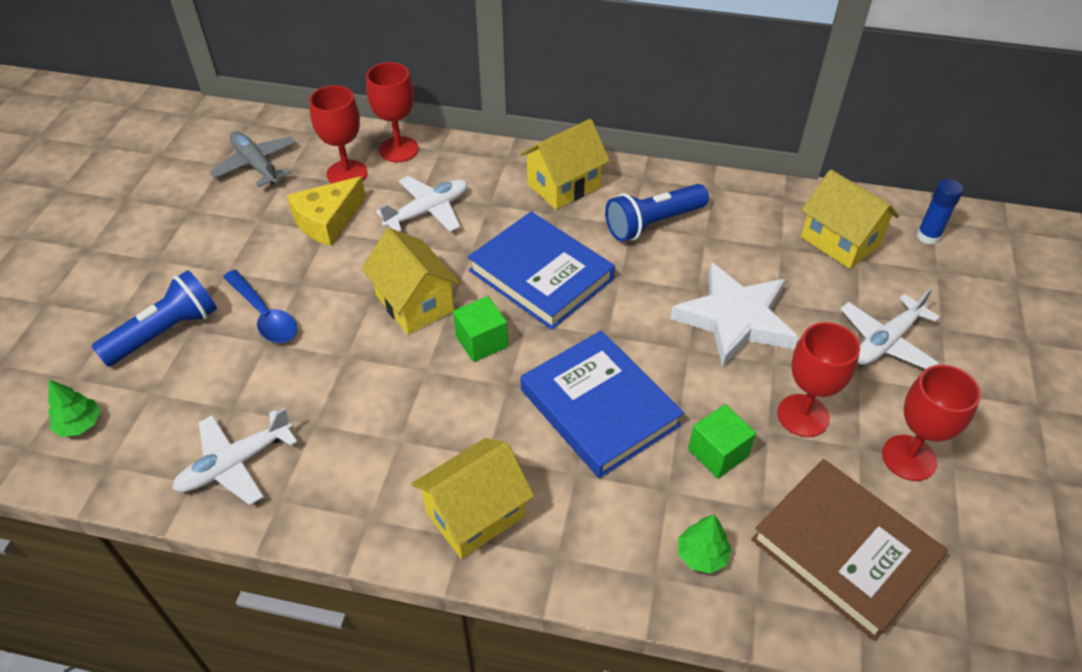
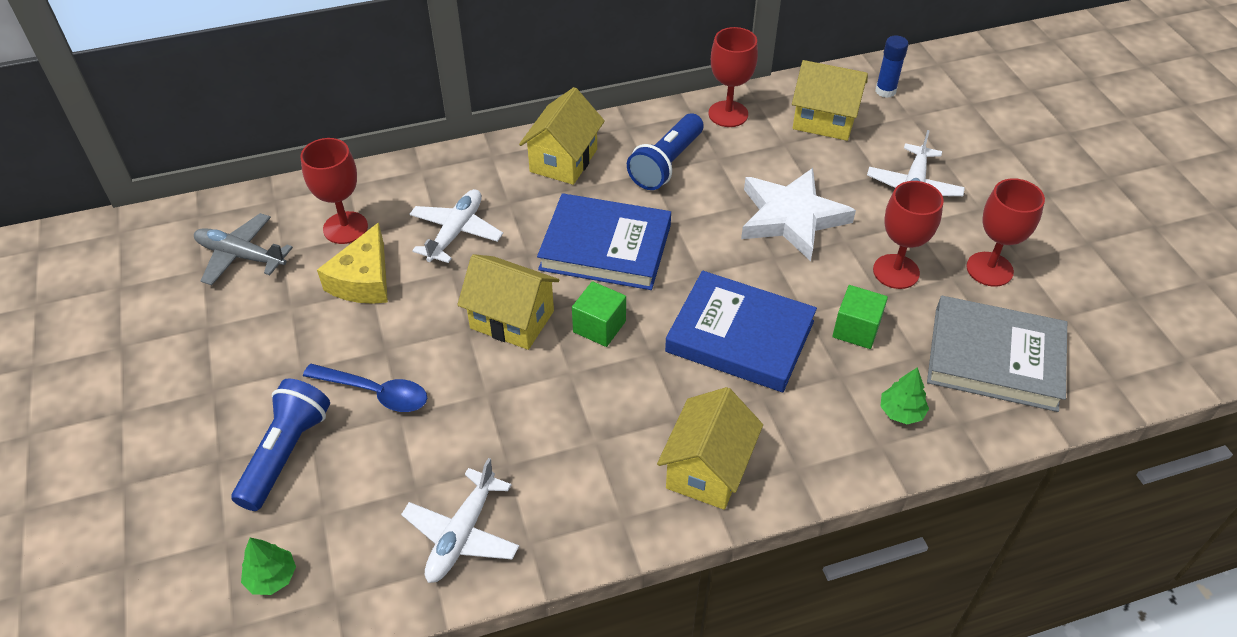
camera: 30 degrees left, 0 degrees up
(399, 149) = (379, 185): red goblet -> red goblet (728, 114)
(844, 550) = (994, 358): brown book -> grey book

